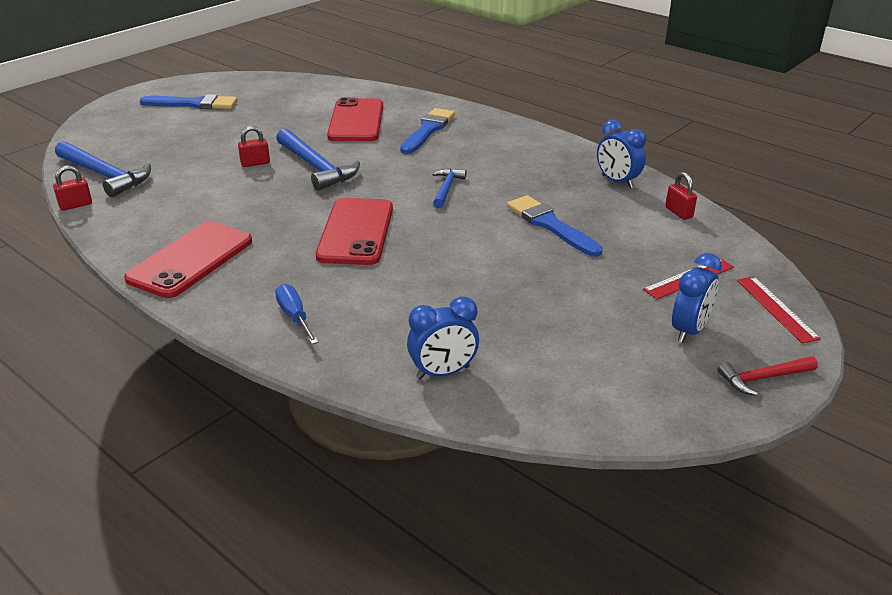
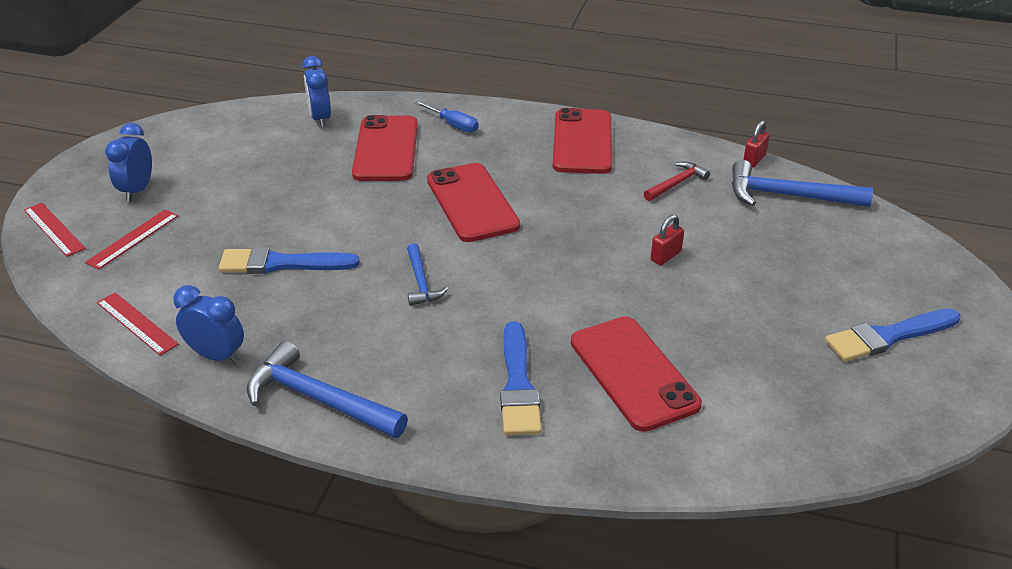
camera: 155 degrees right, 5 degrees up
(316, 167) = (593, 270): blue hammer -> blue hammer (318, 399)
(393, 307) = (386, 149): none -> red phone
(443, 373) = (320, 118): blue clock -> blue clock turned 60 degrees counterclockwise
(551, 225) = (282, 263): blue brush -> blue brush turned 150 degrees clockwise
(679, 212) = (137, 323): red padlock -> red ruler
(763, 378) = (83, 169): red hammer -> red hammer (676, 183)

